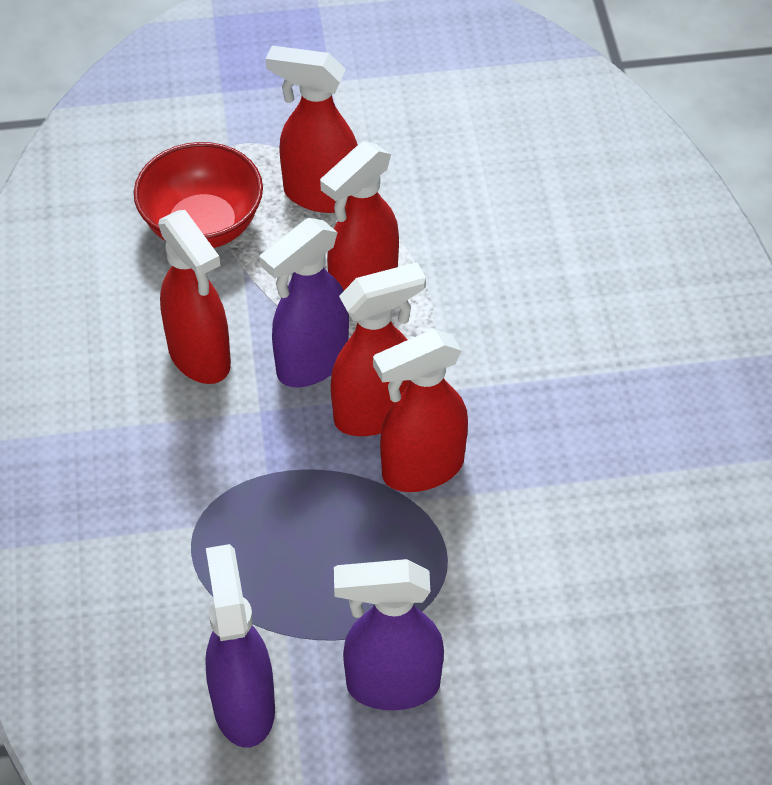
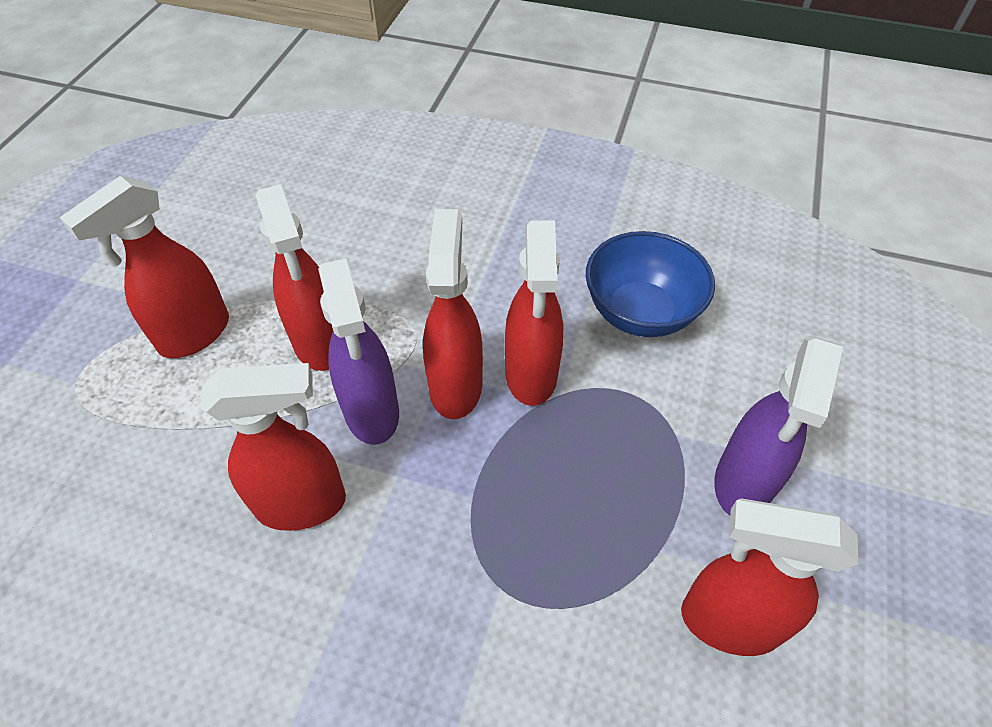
camera: 65 degrees left, 0 degrees up
(202, 226) = (149, 441): red bowl -> none
(243, 705) = (728, 622): purple spray bottle -> red spray bottle
(560, 537) = (640, 312): none -> blue bowl

